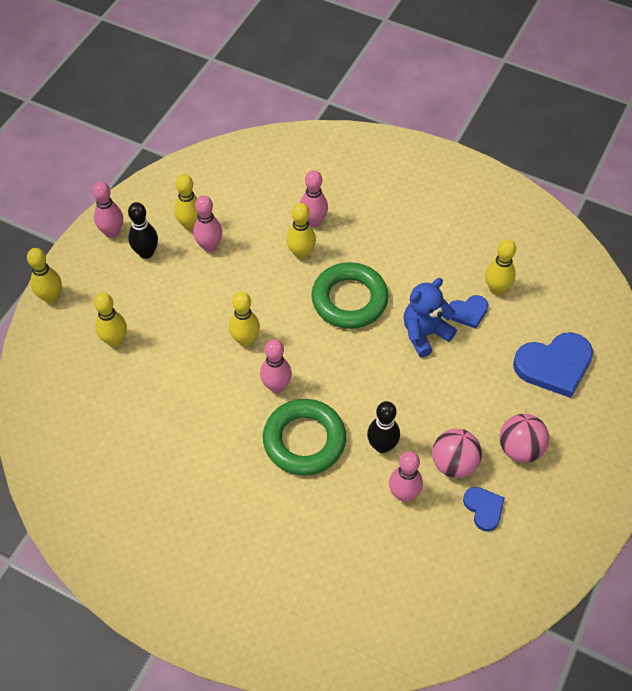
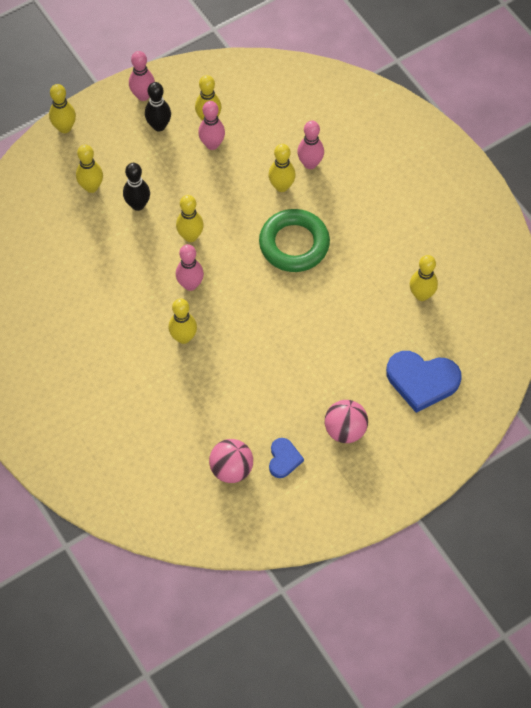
camera: 30 degrees right, 5 degrees up
(304, 440) = (183, 337): green ring -> yellow bowling pin
(382, 446) = (239, 372): black bowling pin -> black bowling pin (138, 205)
(404, 494) = (231, 416): pink bowling pin -> none
(425, 334) = (335, 302): blue teddy bear -> none
(454, 464) = (285, 414): pink ball -> pink ball (231, 469)
(468, 312) = (383, 302): blue heart -> none

